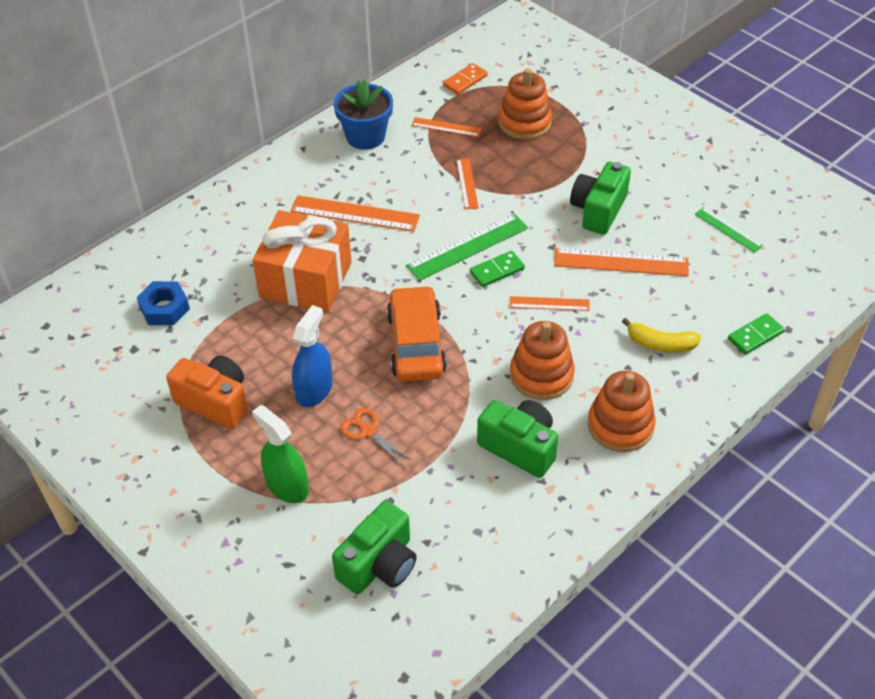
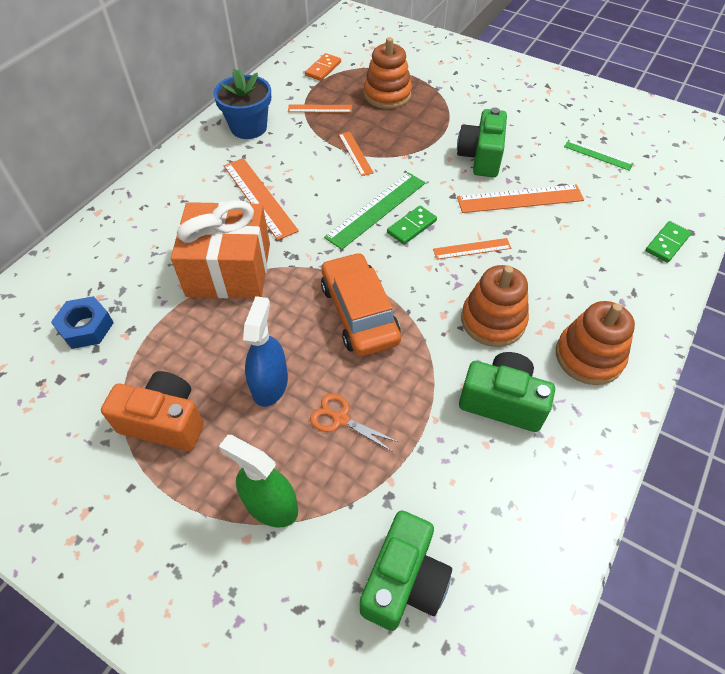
camera: 15 degrees left, 5 degrees up
(355, 214) = (259, 197): orange ruler -> orange ruler turned 60 degrees clockwise
(660, 344) = (589, 267): yellow banana -> none

